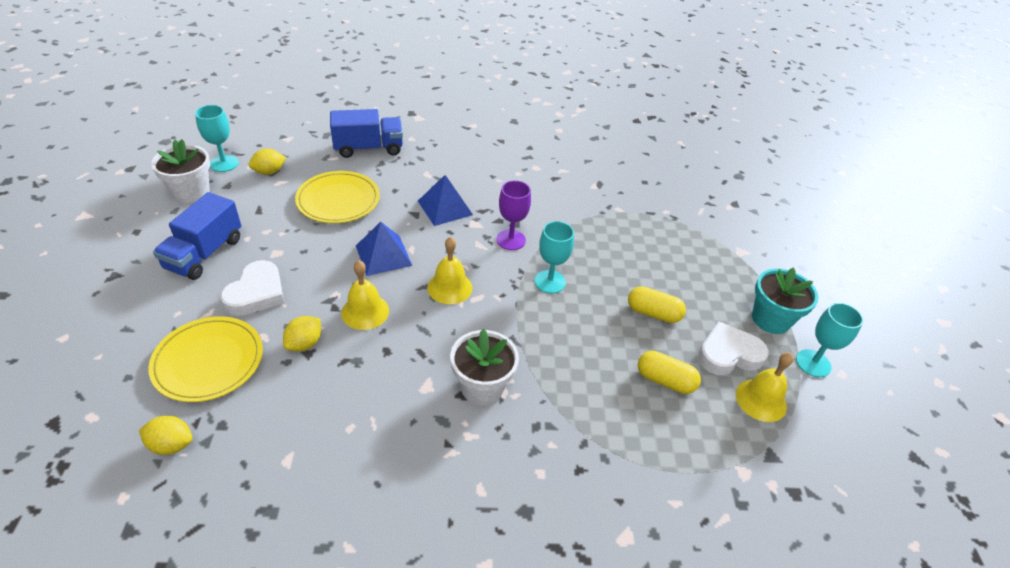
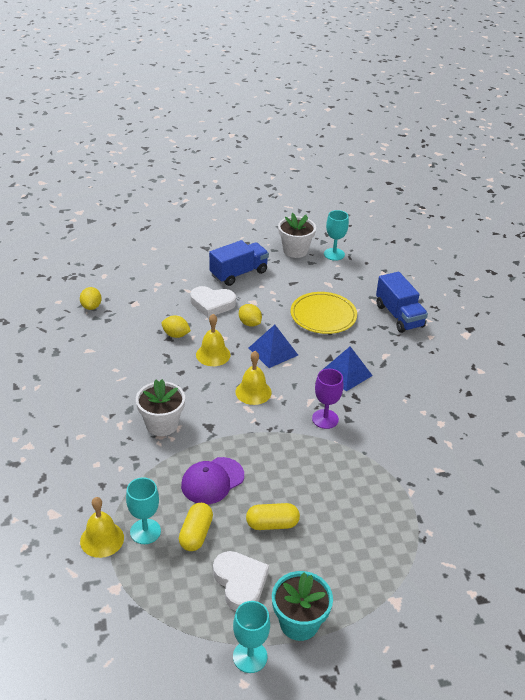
camera: 80 degrees right, 5 degrees down
(204, 253) = (239, 273): blue truck -> blue truck turned 135 degrees clockwise
(208, 361) = (151, 302): yellow plate -> none
(269, 172) = (337, 276): yellow lemon -> yellow lemon (250, 323)
(550, 282) = (283, 450): turquoise goblet -> turquoise goblet (145, 531)
(587, 352) = (212, 481): none -> purple cap
(653, 313) = (272, 524): yellow capsule -> yellow capsule turned 75 degrees clockwise
(761, 400) = (192, 606): yellow bell -> yellow bell (102, 539)

